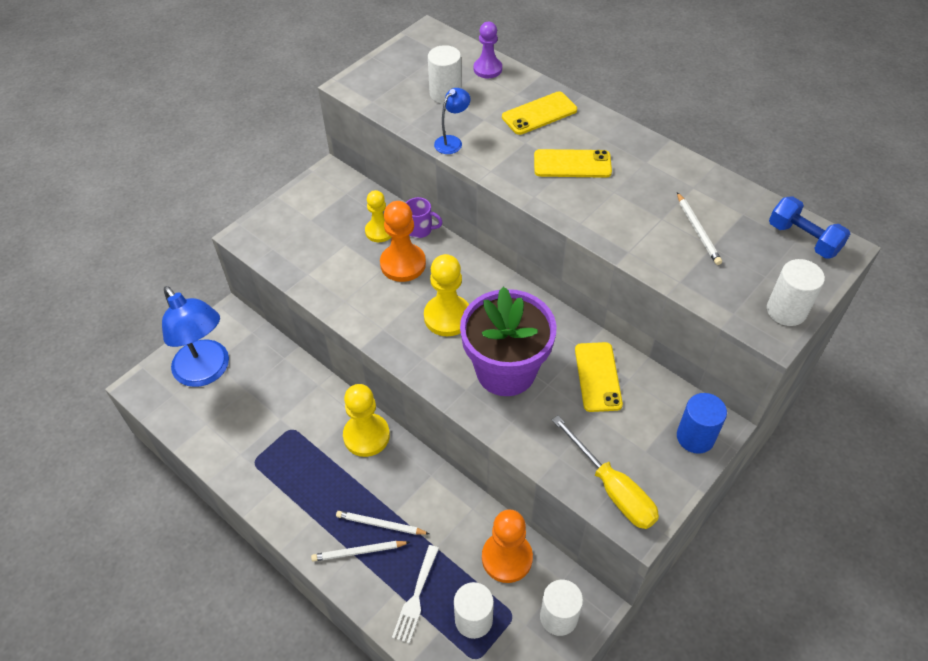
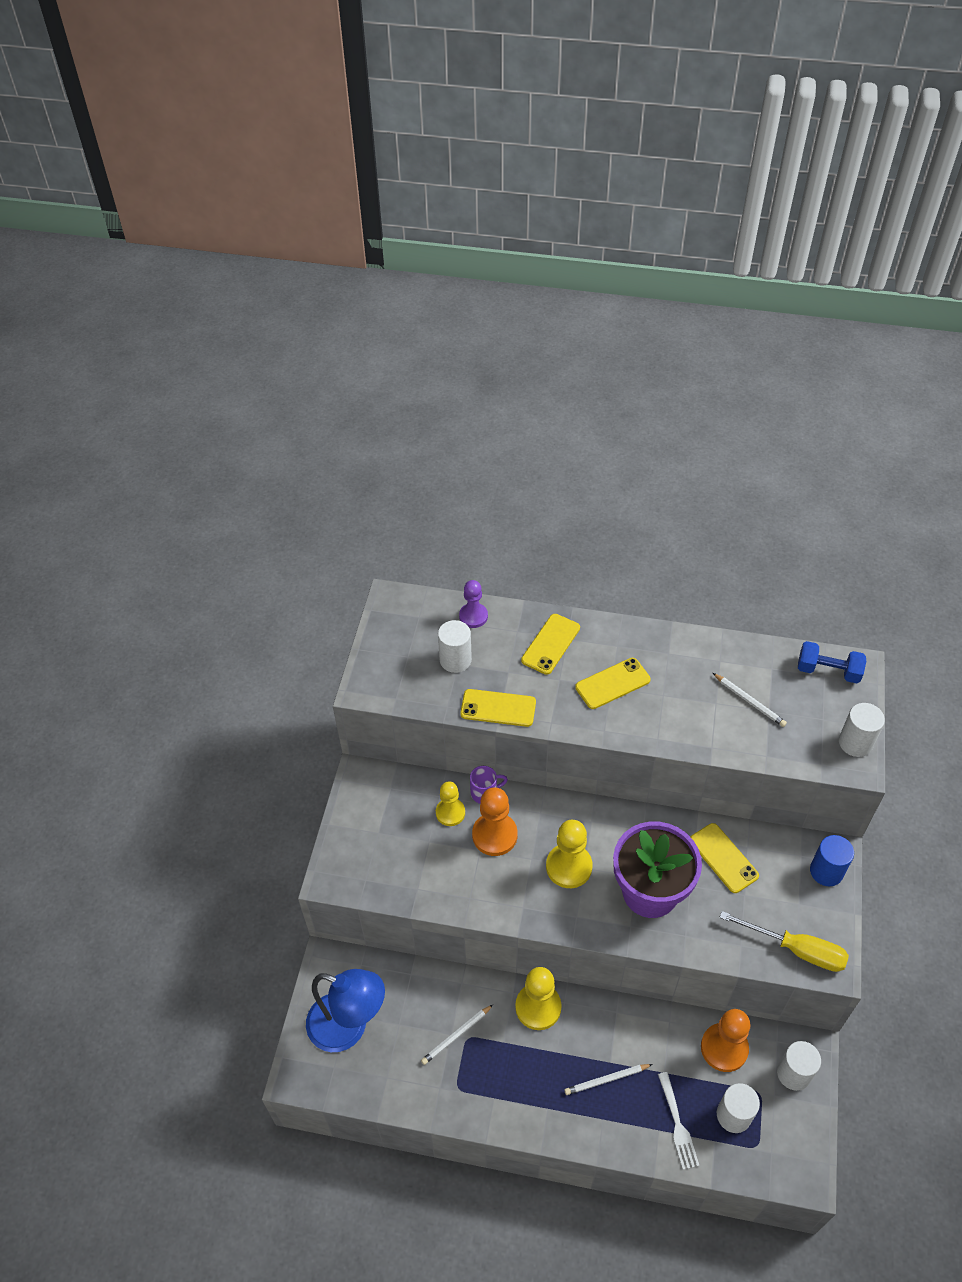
camera: 30 degrees left, 0 degrees up
(359, 552) = (606, 1114): white pencil -> white pencil (456, 1035)
(452, 141) = (498, 708): blue lamp -> yellow phone

